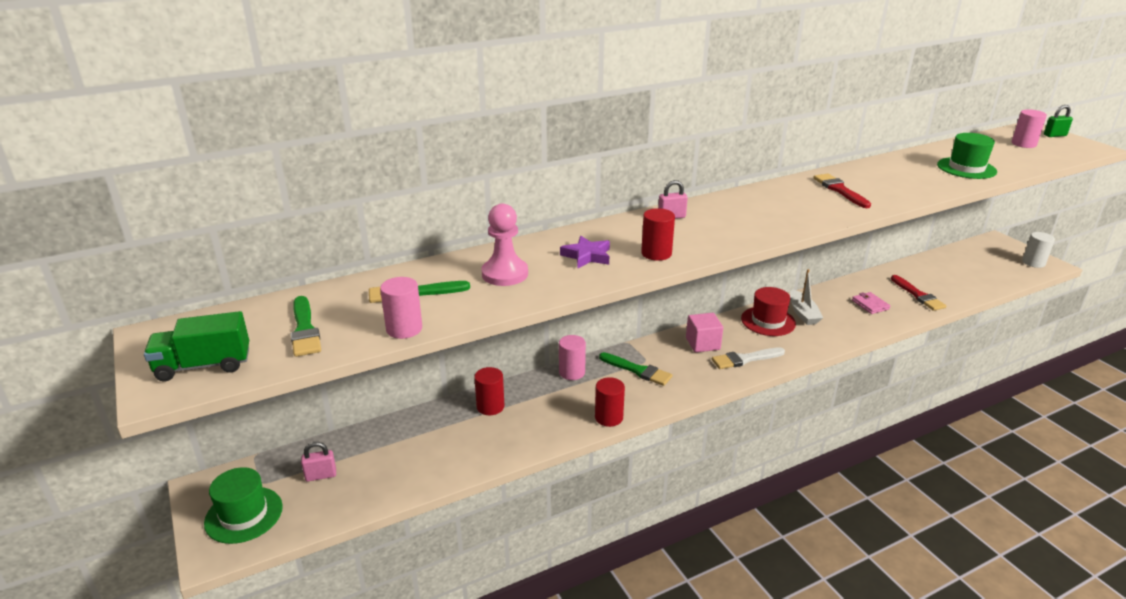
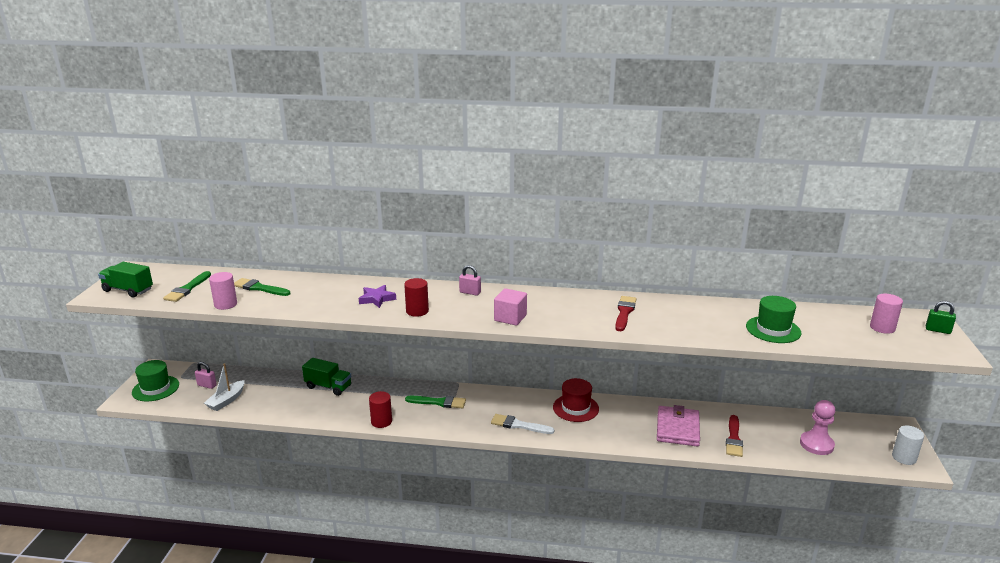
camera: 35 degrees right, 5 degrees down
(490, 406) = (328, 387): red cylinder -> green truck
(505, 274) = (317, 294): pink pawn -> pink pawn (816, 444)
(572, 372) = (398, 387): pink cylinder -> none
(638, 370) = (439, 402): green brush -> green brush turned 60 degrees counterclockwise
(702, 344) = (505, 404): pink cube -> pink cube (510, 318)
(803, 313) = (611, 413): white boat -> white boat (226, 400)
(870, 305) = (677, 429): pink wallet -> pink wallet, size x1.86

